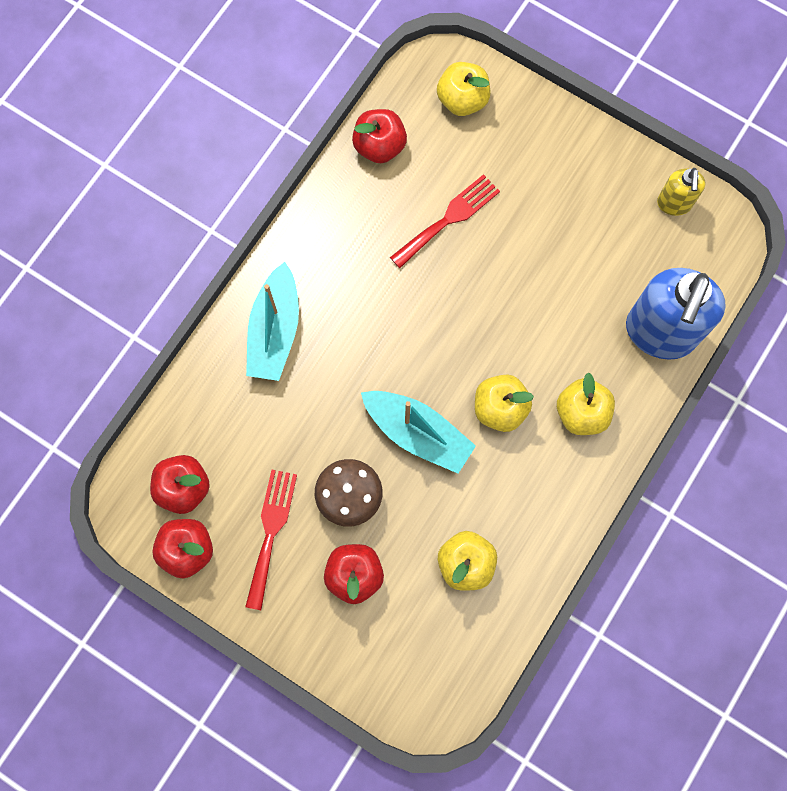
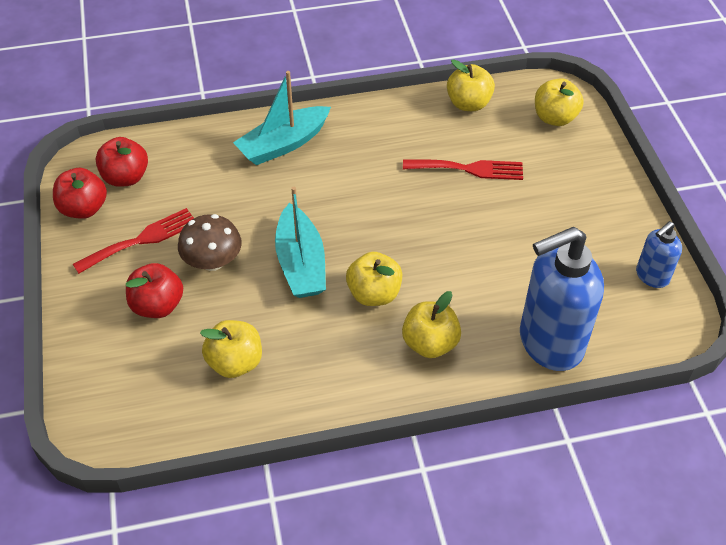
camera: 45 degrees right, 25 degrees down
(379, 146) = (468, 104): red apple -> yellow apple
(674, 204) = (651, 276): yellow soap dispenser -> blue soap dispenser

